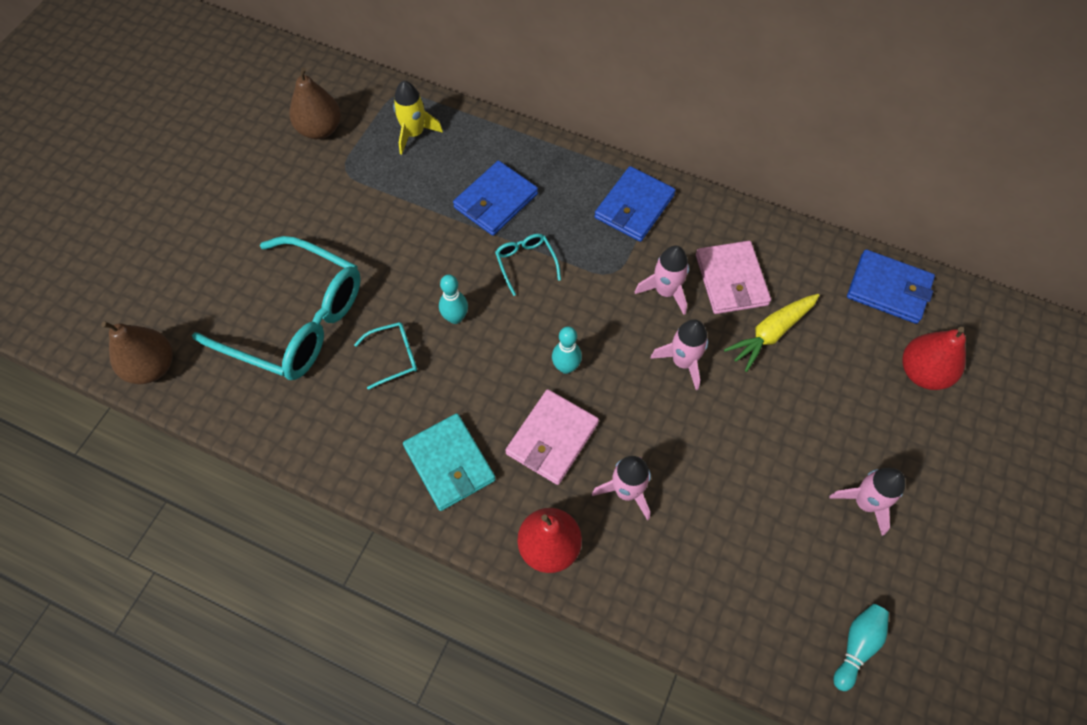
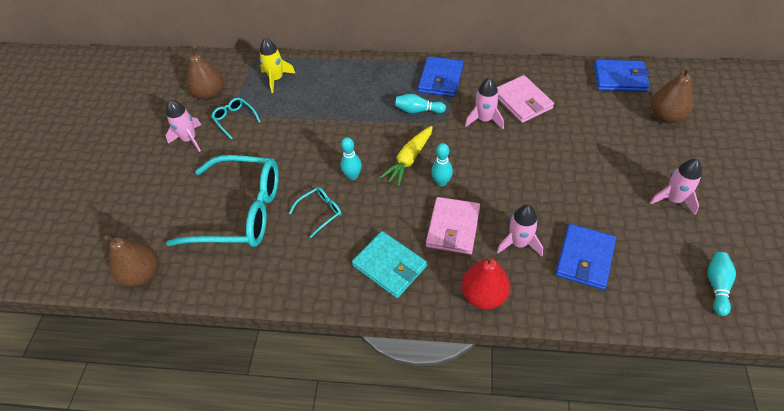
camera: 15 degrees left, 10 degrees down
(495, 201) = (348, 101): blue wallet -> blue wallet (584, 258)
(526, 263) = (385, 130): turquoise glasses -> turquoise glasses (235, 119)
(582, 246) = (418, 110): none -> turquoise bowling pin
(683, 362) = (516, 155): pink rocket -> pink rocket (189, 139)
(770, 334) = (562, 123): yellow carrot -> yellow carrot (409, 160)
(922, 372) = (665, 116): red pear -> brown pear

